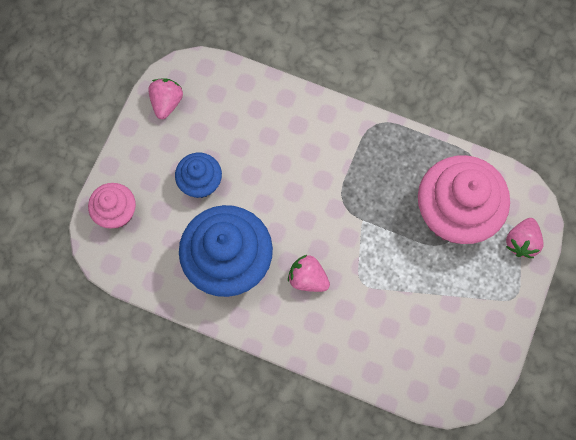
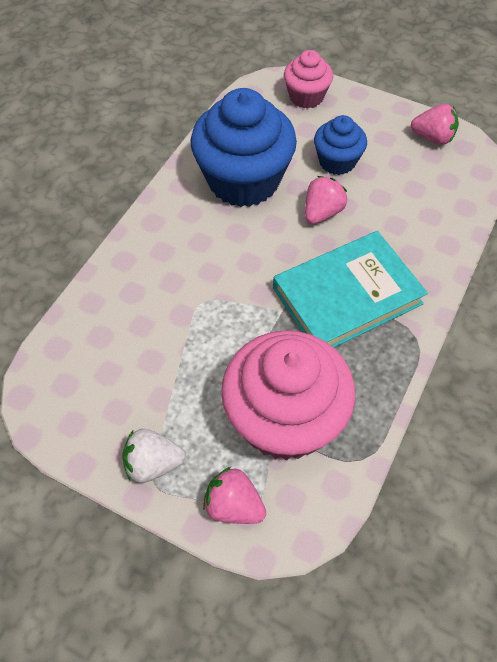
camera: 95 degrees right, 15 degrees down
(307, 278) = (215, 249): pink strawberry -> pink strawberry (322, 212)
(344, 172) = (347, 296): none -> turquoise book
(501, 300) = (153, 463): none -> white strawberry

